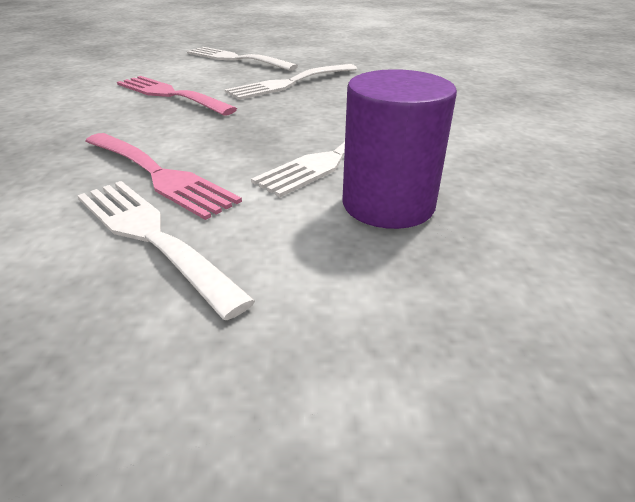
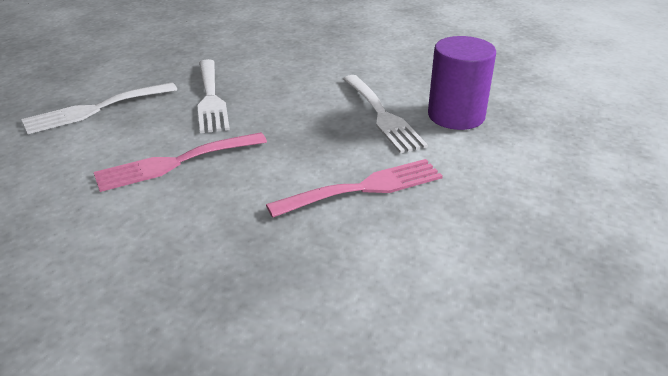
camera: 65 degrees left, 0 degrees up
(151, 236) = (452, 200): white fork -> none

